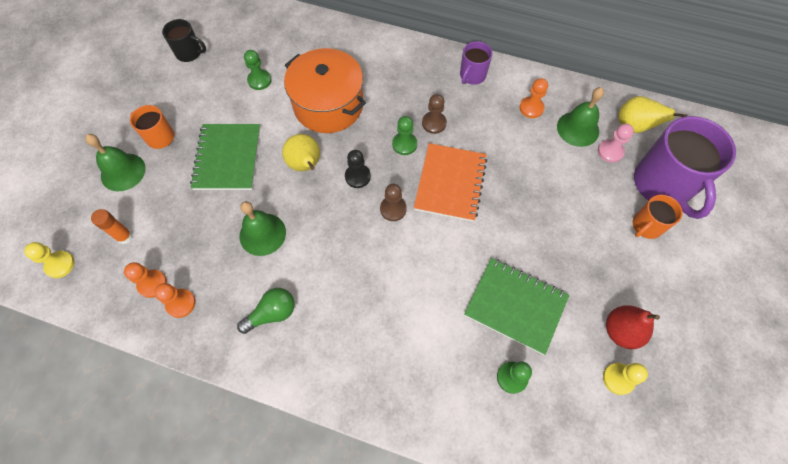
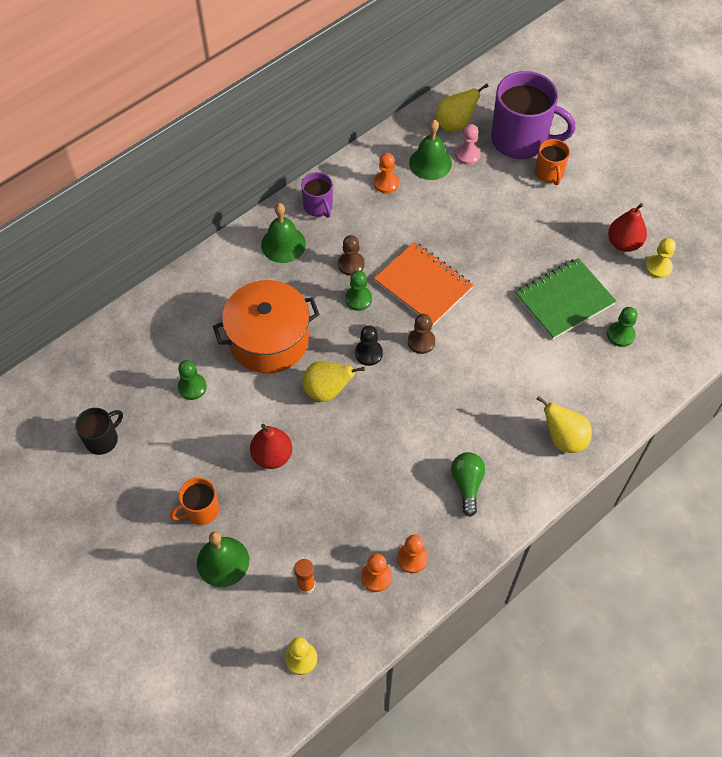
camera: 60 degrees left, 5 degrees down
(227, 158) = (272, 456): green notebook -> red pear
(262, 234) = (380, 459): green bell -> green bell (283, 244)
(363, 376) = (563, 439): none -> yellow pear

